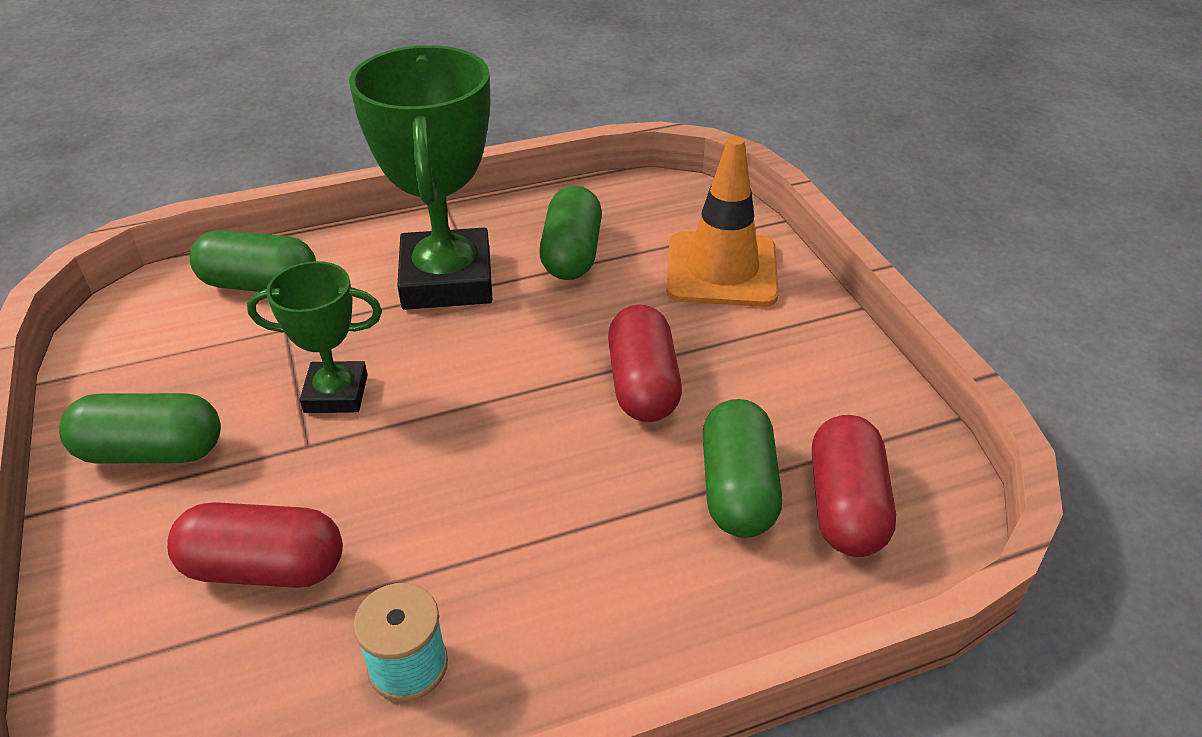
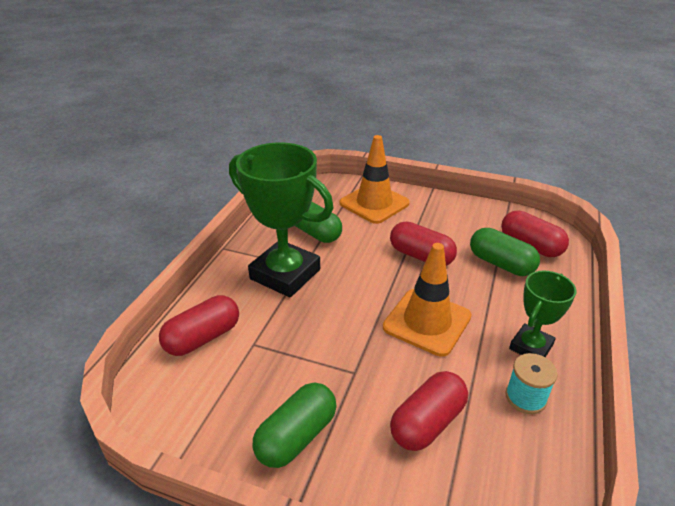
camera: 50 degrees left, 5 degrees down
(260, 284) = (203, 338): green capsule -> red capsule
(336, 393) = (327, 346): green trophy -> green trophy (531, 347)
(484, 467) = (427, 322): none -> orange traffic cone

